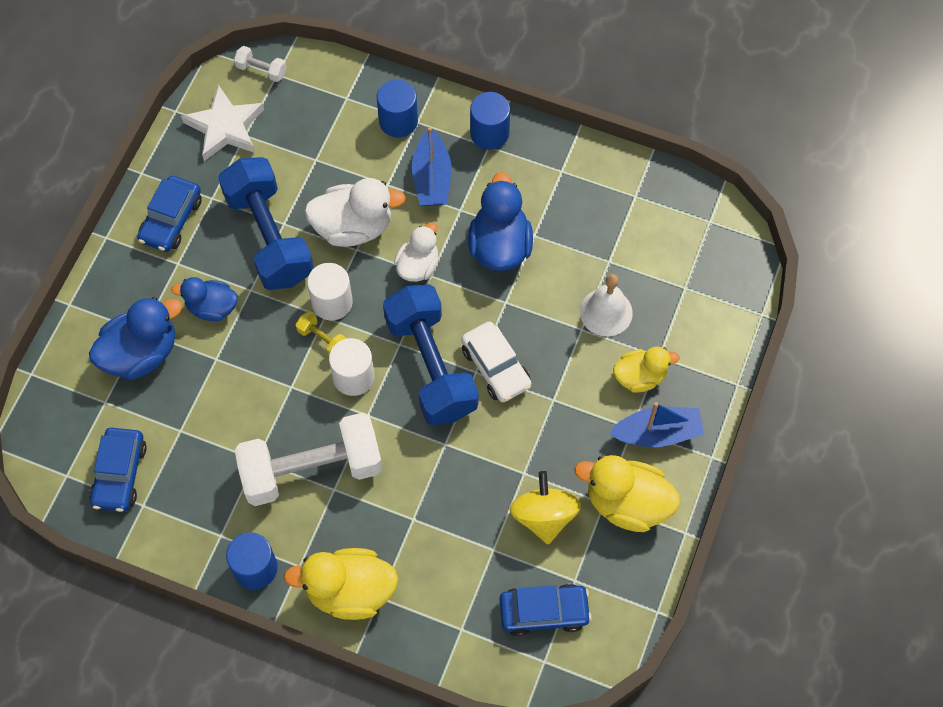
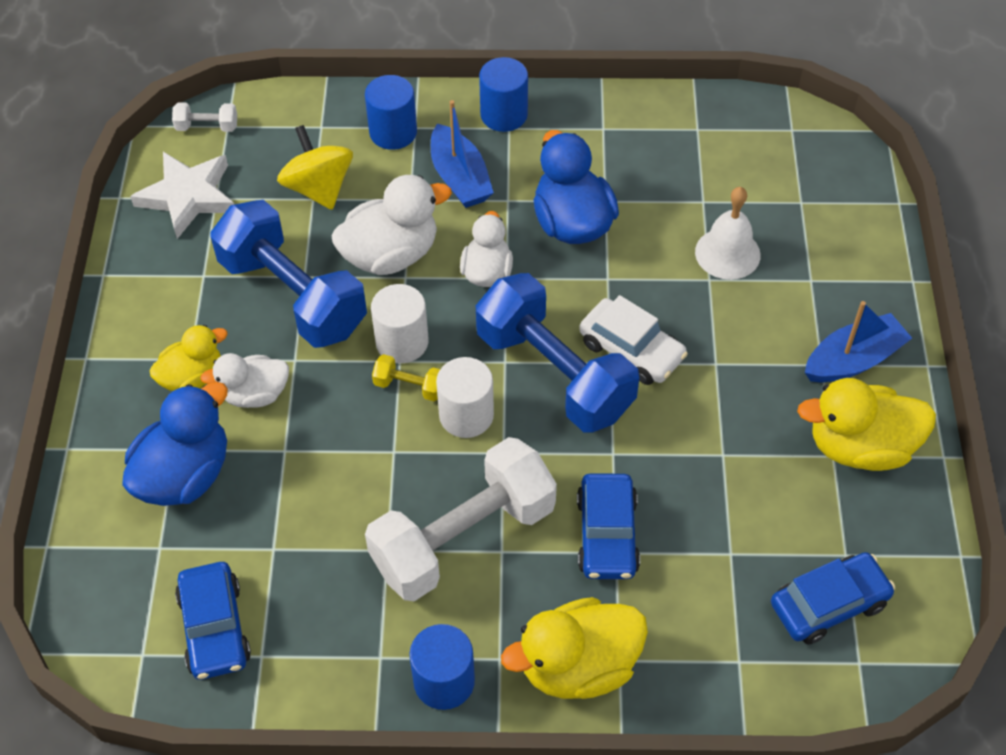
camera: 20 degrees left, 10 degrees down
(171, 220) = (162, 314): blue car -> blue car (607, 534)
(212, 307) = (255, 394): blue duck -> white duck
(544, 516) = (771, 494): yellow spinning top -> yellow spinning top (319, 188)
(640, 377) = (801, 307): yellow duck -> yellow duck (192, 377)

